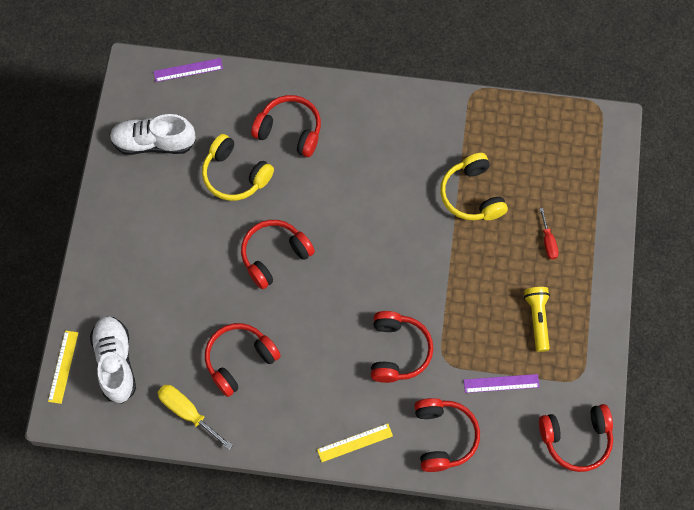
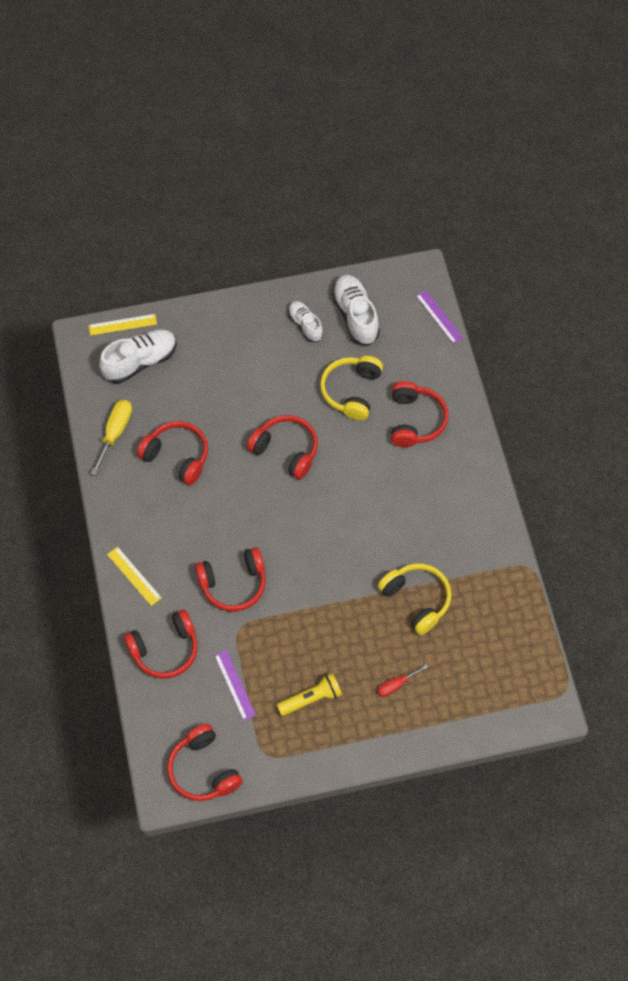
camera: 70 degrees right, 5 degrees down
(144, 191) = (305, 325): none -> white shoe
(472, 195) = (416, 600): yellow headphones -> yellow headphones turned 90 degrees clockwise

